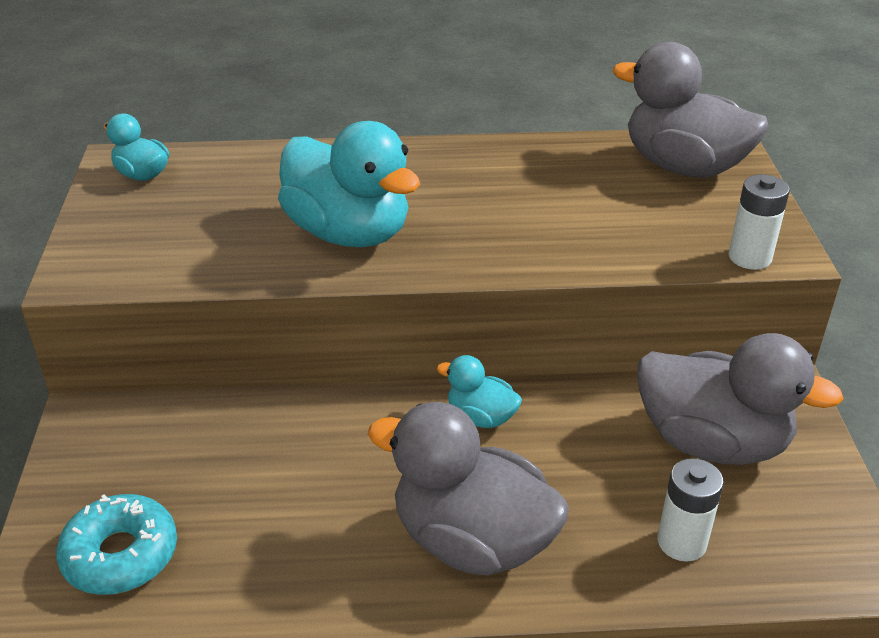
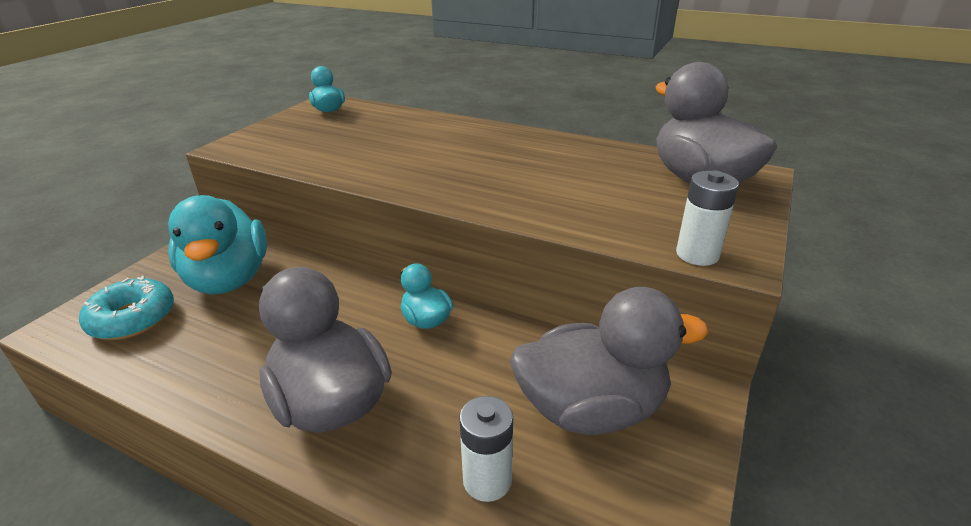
camera: 30 degrees right, 5 degrees down
(349, 233) = (403, 162): turquoise duck -> turquoise duck (229, 279)
(712, 442) = (591, 408): grey duck -> grey duck turned 60 degrees counterclockwise

